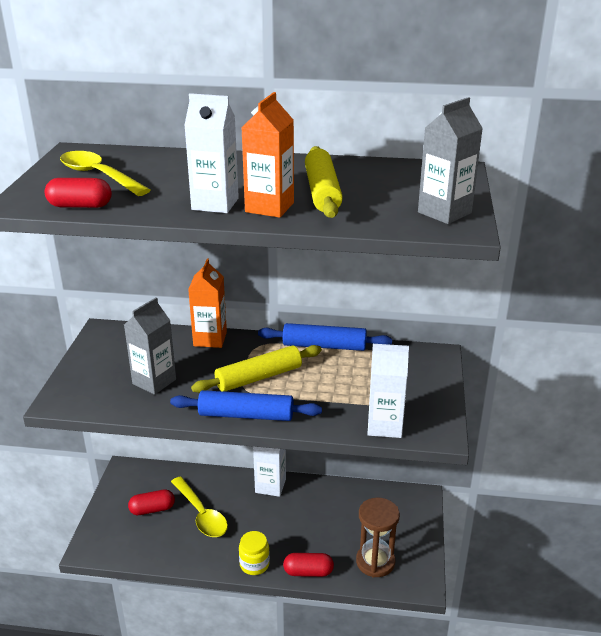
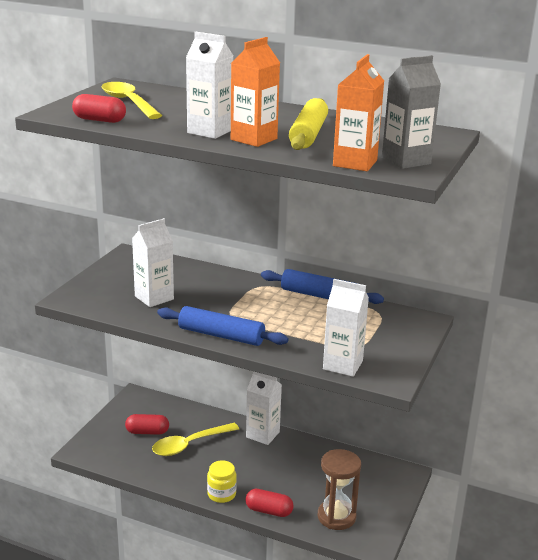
camera: 15 degrees right, 5 degrees down
(154, 381) = (154, 298): grey carton -> white carton
(201, 514) = (189, 445): yellow spoon -> yellow spoon turned 75 degrees clockwise
(210, 339) = (218, 274): orange carton -> orange carton (355, 163)
(259, 377) = (247, 310): yellow rolling pin -> none

